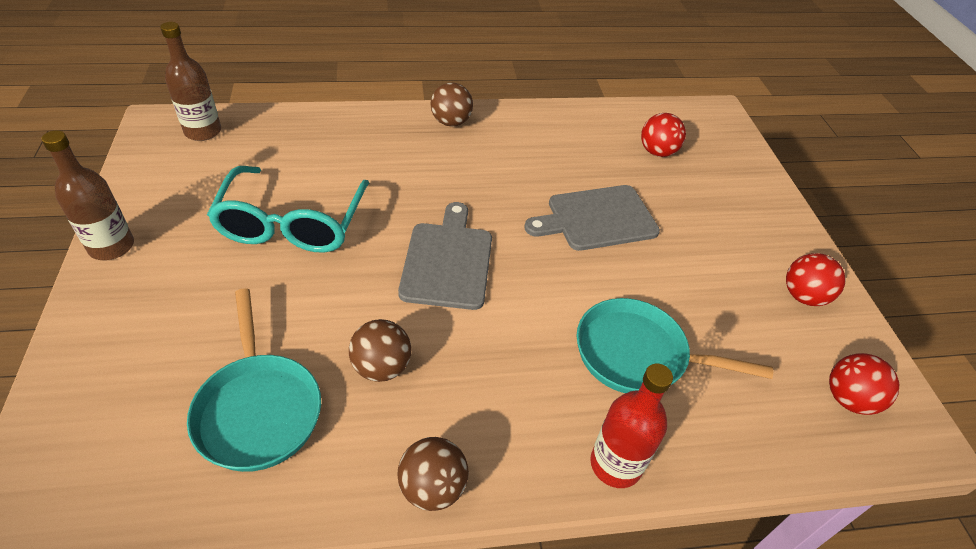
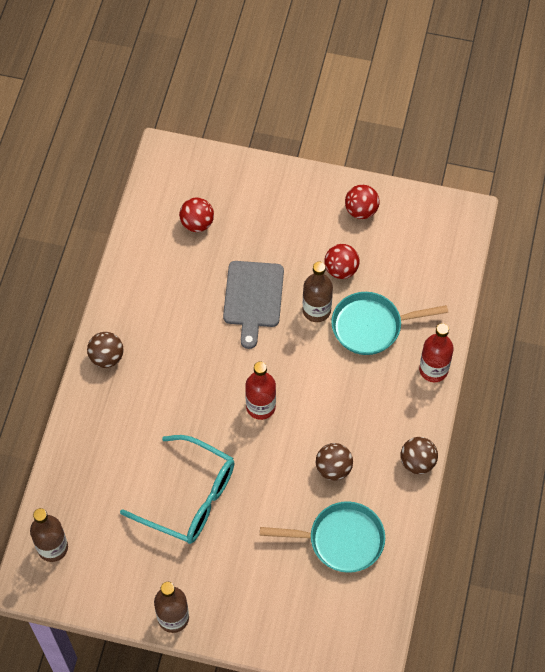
camera: 65 degrees left, 15 degrees up
(448, 261) = (260, 407): grey cutting board -> red bottle
(621, 285) = (316, 310): none -> brown bottle
(638, 355) = (371, 326): turquoise pan -> turquoise pan turned 45 degrees clockwise
(848, 399) = (435, 233): red ball -> red ball (341, 269)

